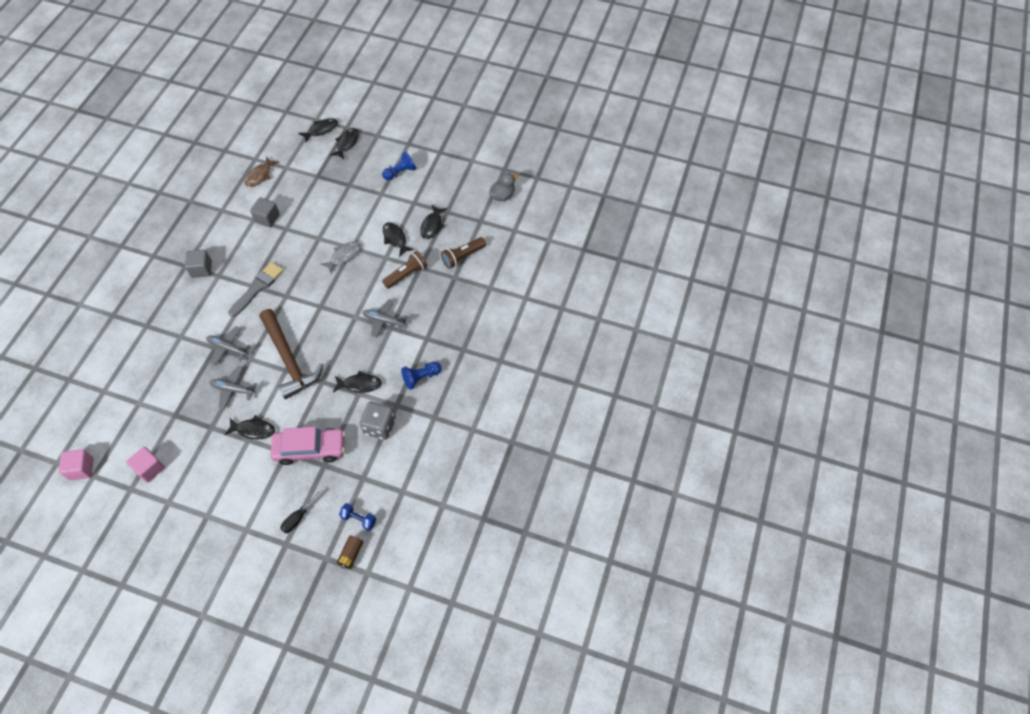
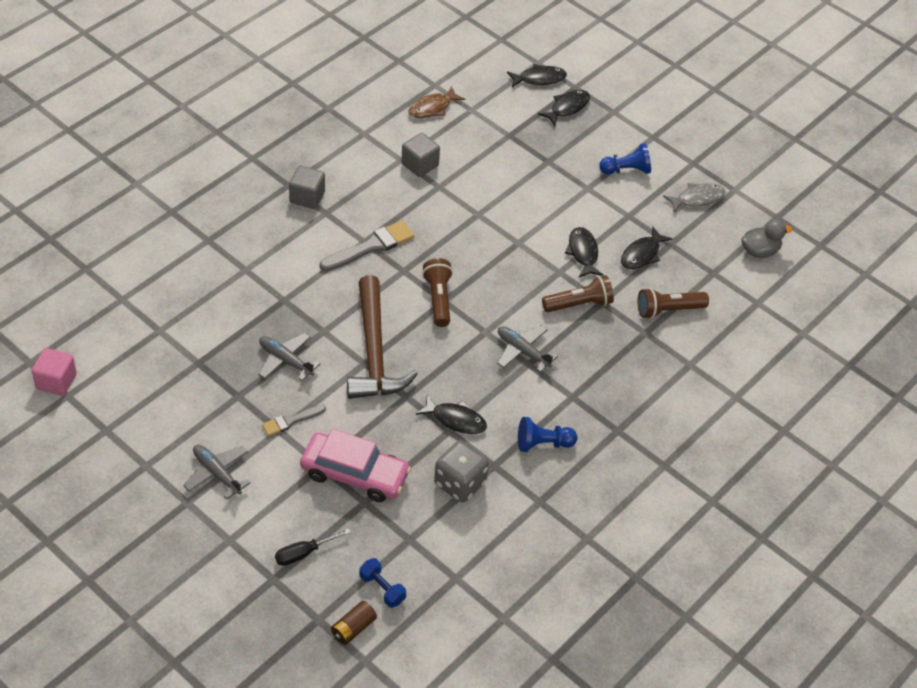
camera: 20 degrees right, 10 degrees down
(150, 468) = (140, 415): pink cube -> none
(228, 348) = (300, 307): grey plane -> grey plane (217, 473)
(253, 430) = (291, 421): black fish -> grey brush
(316, 306) = (438, 299): none -> brown flashlight
(344, 256) = (502, 249): grey fish -> grey fish (697, 198)

